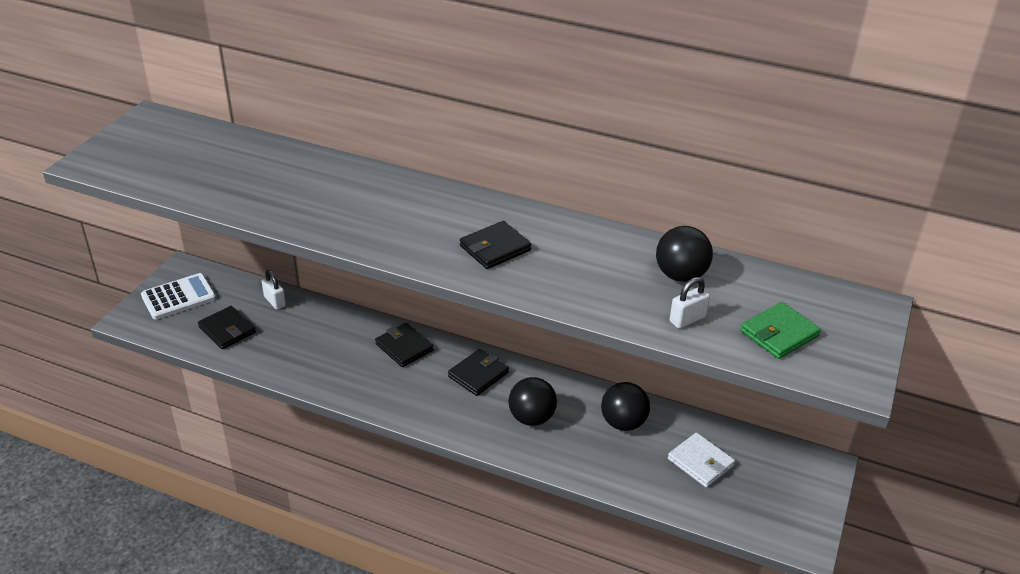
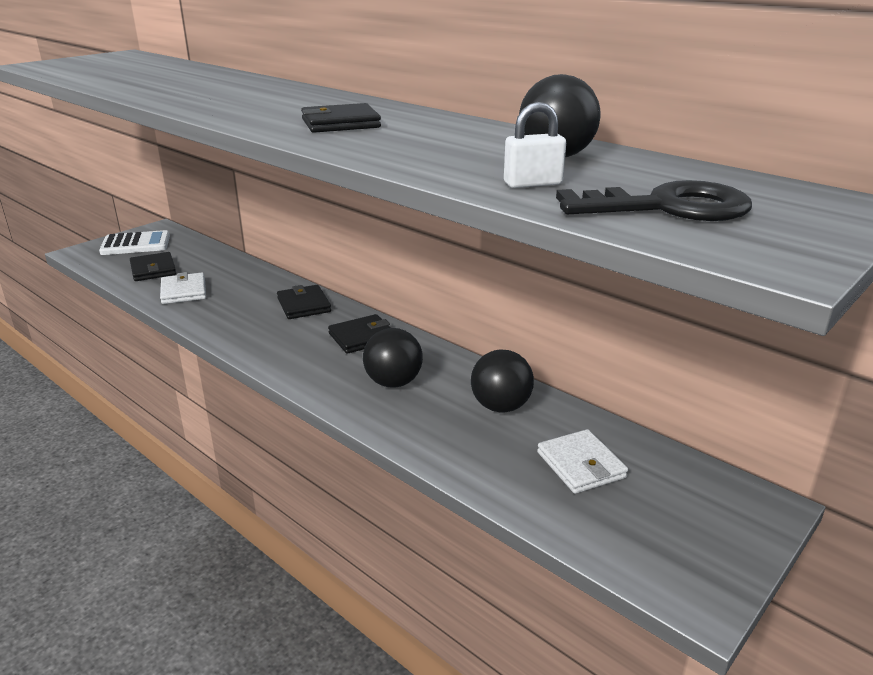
camera: 20 degrees right, 10 degrees down
(275, 301) = (214, 258): white padlock -> none
(281, 353) = (184, 291): none -> white wallet
(779, 333) = (668, 207): green wallet -> black key

